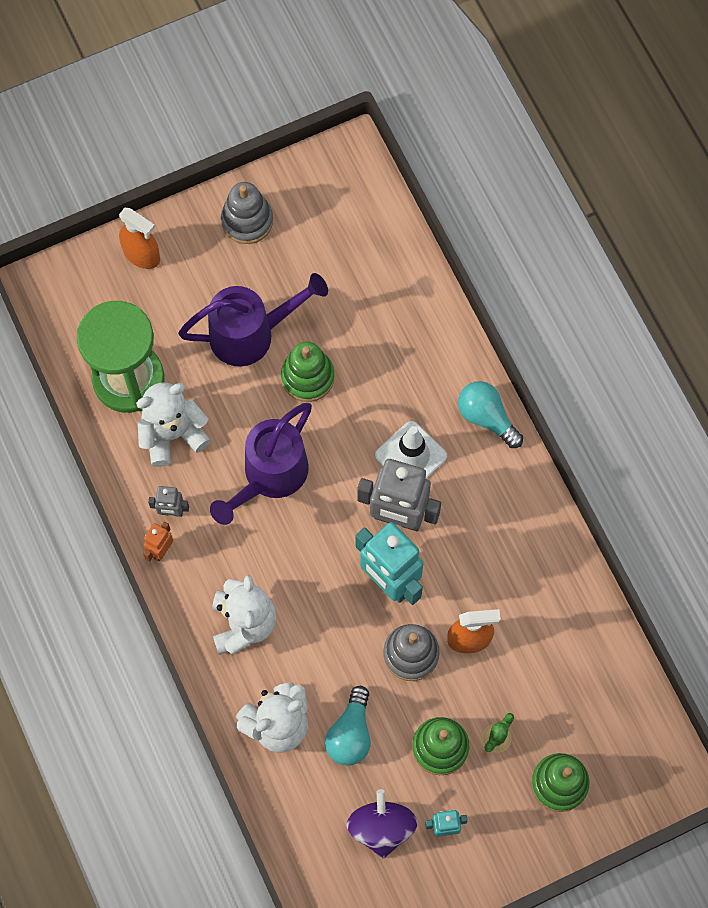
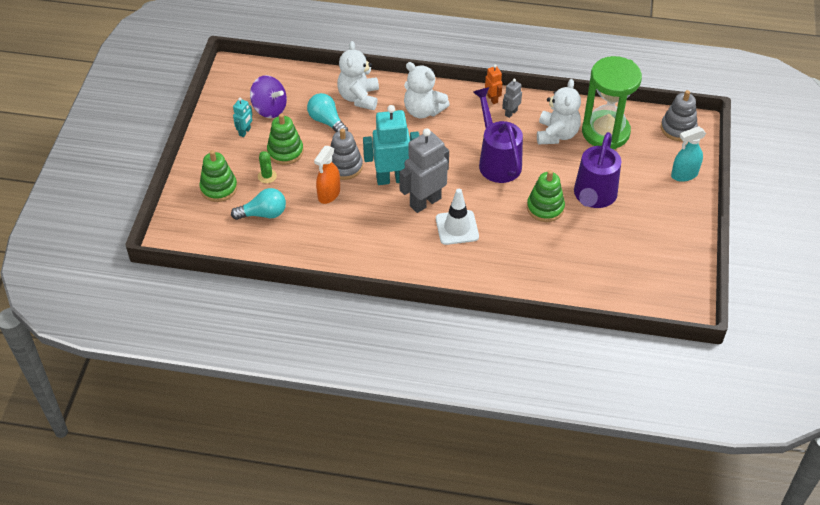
camera: 125 degrees right, 20 degrees down
(142, 255) = (684, 174): orange spray bottle -> turquoise spray bottle
(247, 221) = (673, 233): grey stacking toy -> grey stacking toy (678, 128)
(486, 417) = (450, 276): turquoise light bulb -> turquoise light bulb (263, 214)

